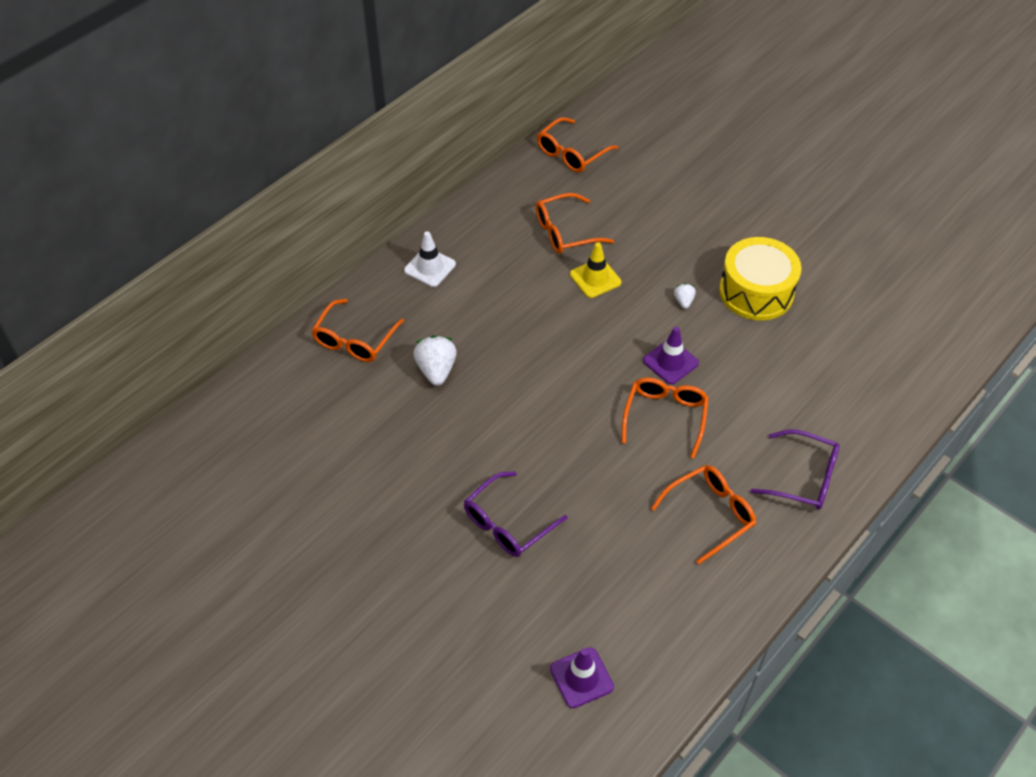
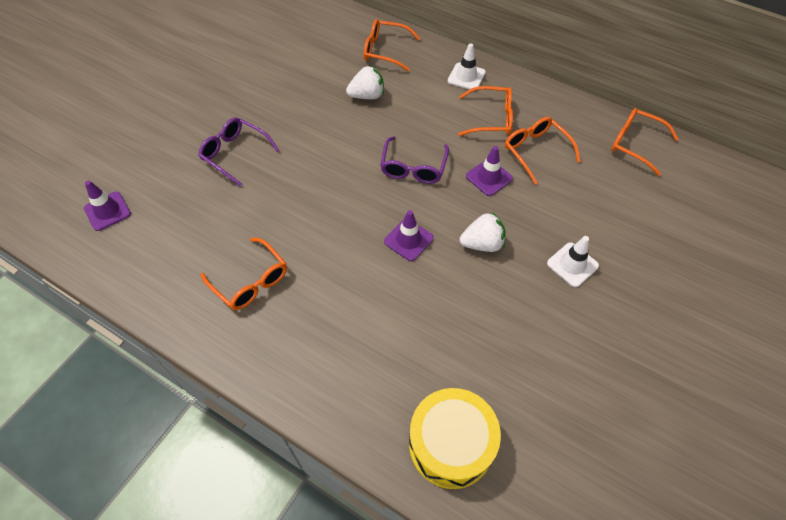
camera: 80 degrees right, 5 degrees up
(595, 278) = (489, 177): yellow traffic cone -> purple traffic cone
(665, 417) = (347, 241): orange glasses -> orange glasses (491, 118)
(683, 301) = (482, 244): white strawberry -> white strawberry, size x1.88
(717, 239) = (572, 264): none -> white traffic cone
(756, 292) = (513, 303): yellow drum -> yellow drum (451, 444)
(803, 478) = (295, 353): purple glasses -> purple glasses (413, 167)

